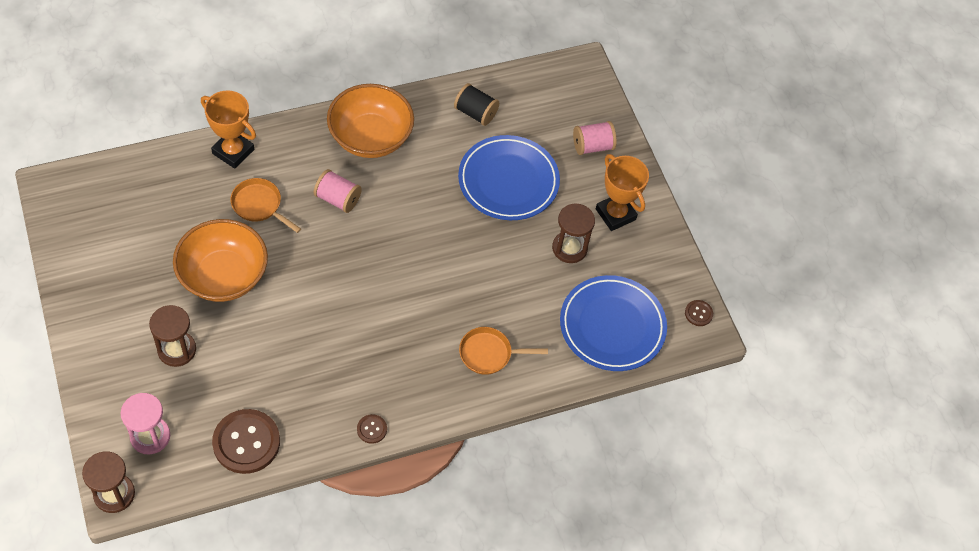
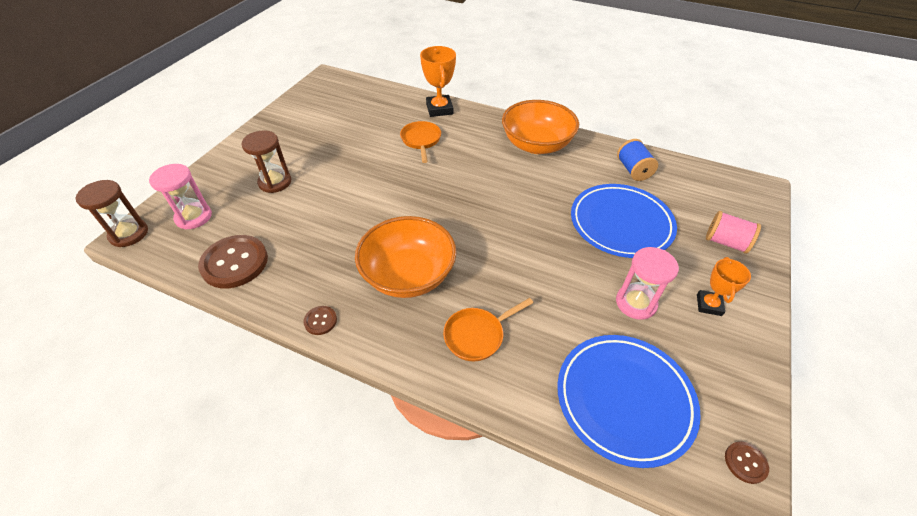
camera: 50 degrees right, 10 degrees down
(223, 276) = (353, 162): orange bowl -> orange bowl (408, 275)
(337, 199) = (475, 164): pink spool -> none
(475, 113) = (633, 170): black spool -> blue spool
(489, 354) = (477, 335): orange pan -> orange pan turned 75 degrees counterclockwise
(569, 248) = (635, 303): brown hourglass -> pink hourglass
(615, 214) = (709, 305): orange trophy -> orange trophy, size x0.64

